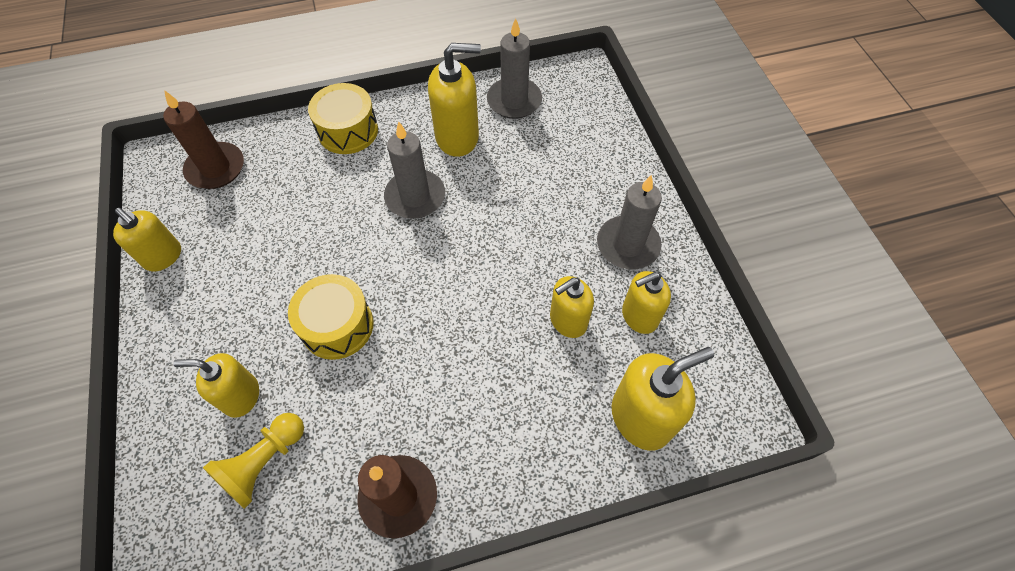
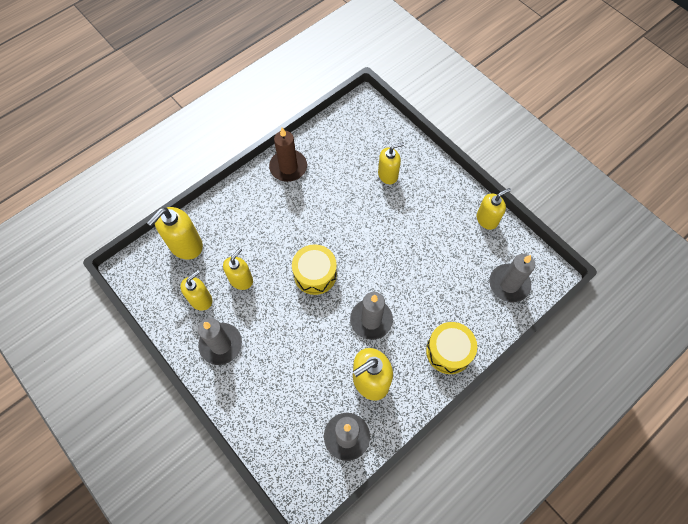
camera: 155 degrees right, 5 degrees up
(163, 256) = (487, 219): yellow soap dispenser -> yellow soap dispenser turned 135 degrees clockwise
(216, 168) = (509, 284): brown candle -> grey candle
(264, 463) = (356, 155): yellow pawn -> none
(337, 326) = (365, 224): yellow drum -> yellow drum (315, 274)

